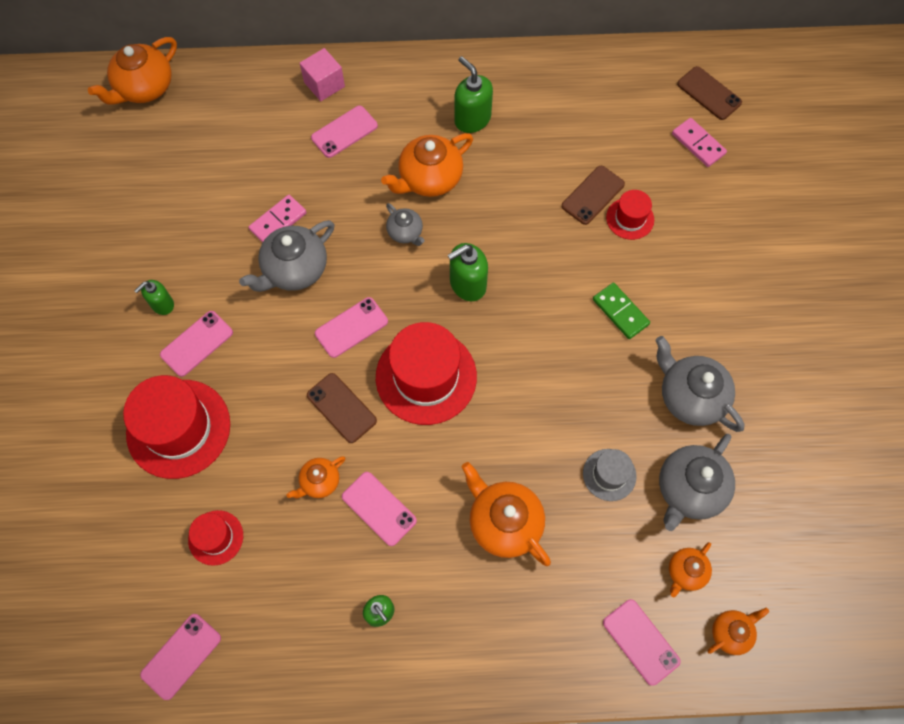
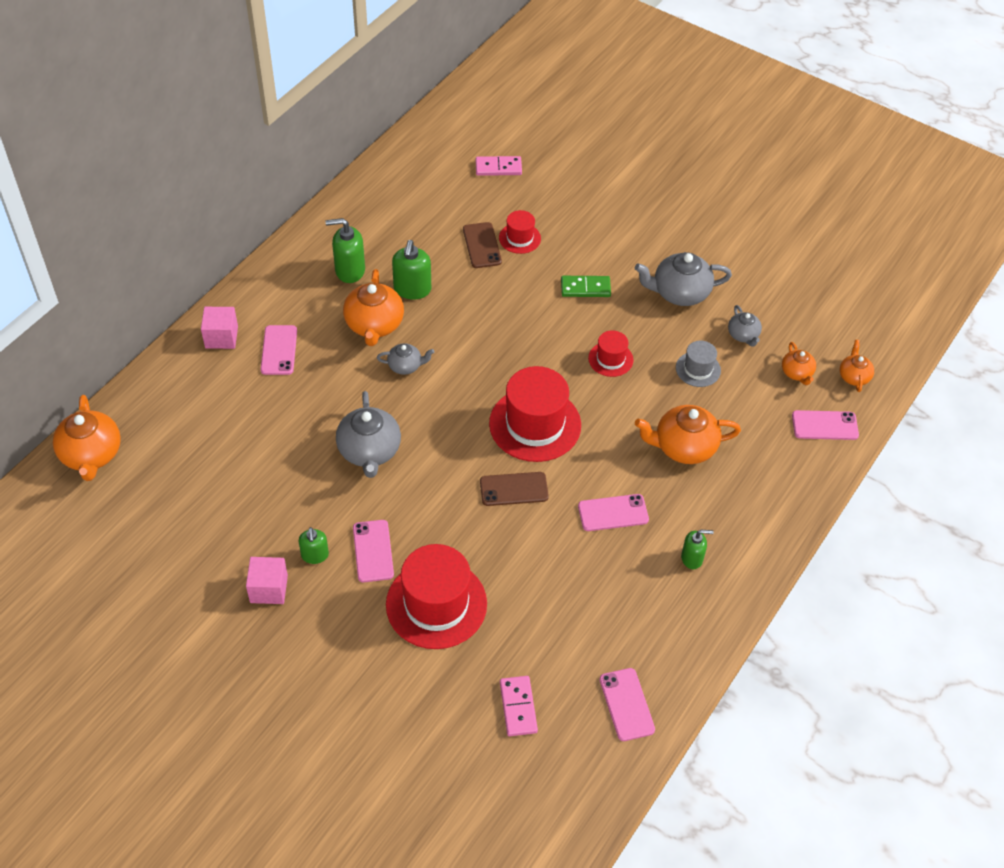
camera: 55 degrees left, 15 degrees down
(108, 295) = (269, 589): none -> pink cube
(216, 537) = (550, 629): red hat -> red hat (610, 359)
(278, 221) = (316, 437): pink domino -> pink domino (518, 707)
(319, 482) = (561, 537): orange teapot -> none
(351, 327) = (453, 445): pink phone -> none
(467, 284) = (484, 356): green soap dispenser -> green soap dispenser (412, 289)
(689, 490) = (743, 335): grey teapot -> grey teapot, size x0.55
(709, 93) = (465, 137): brown phone -> none

